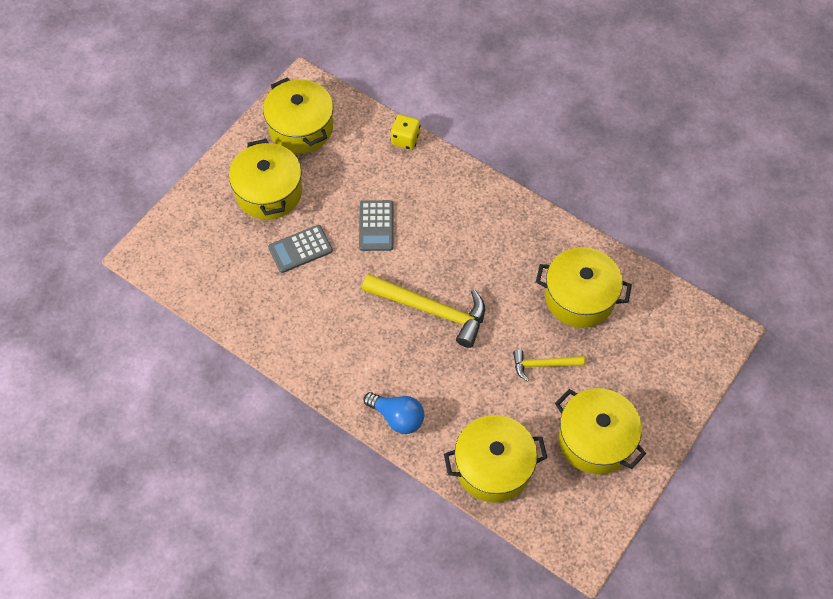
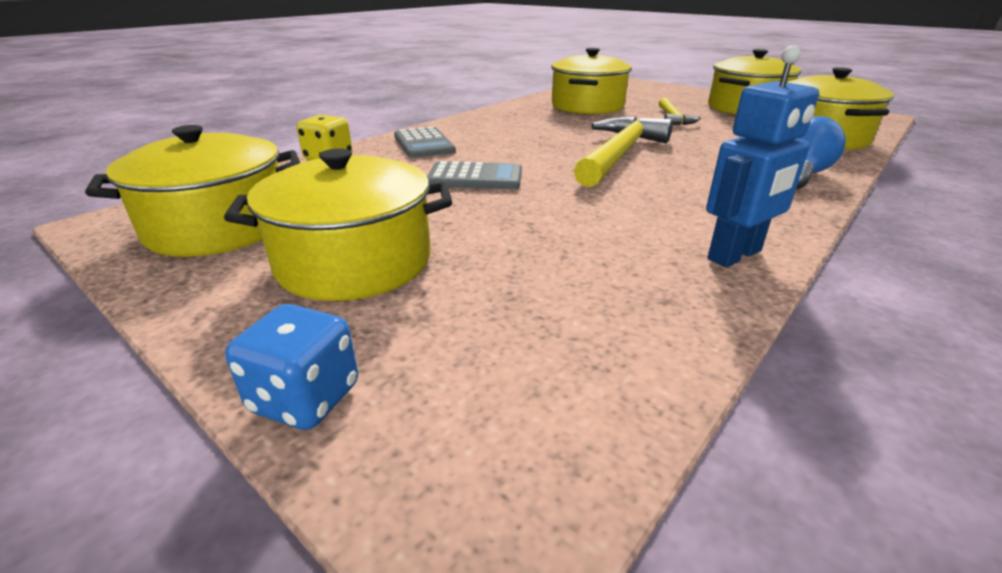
camera: 85 degrees left, 30 degrees down
(185, 203) = (305, 398): none -> blue dice
(280, 345) = (735, 255): none -> blue robot
(300, 249) = (509, 232): grey calculator -> grey calculator (423, 144)

